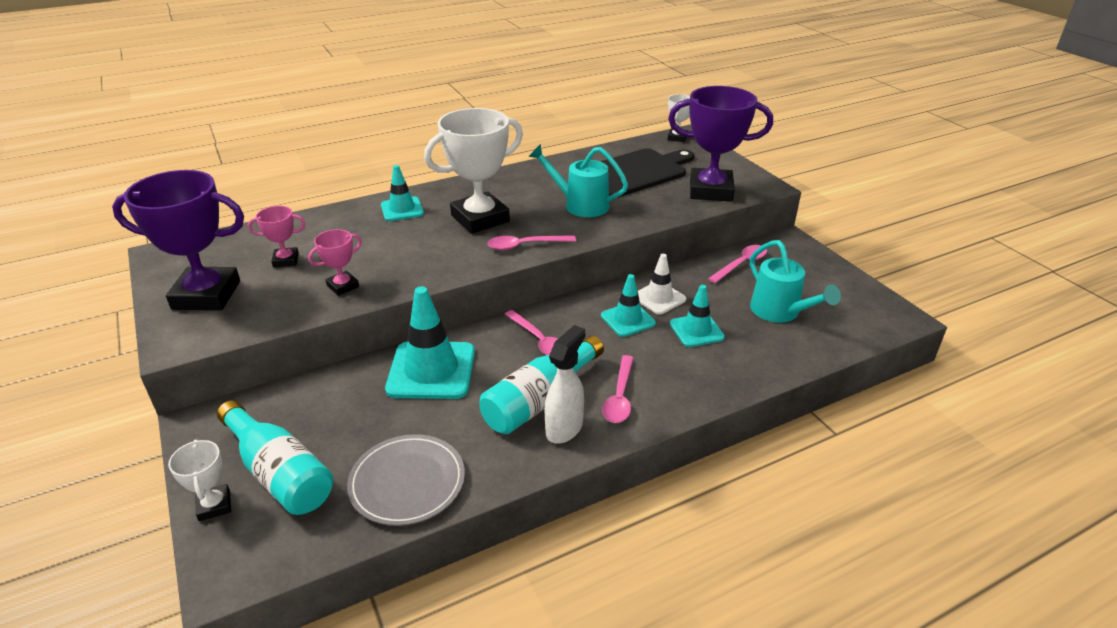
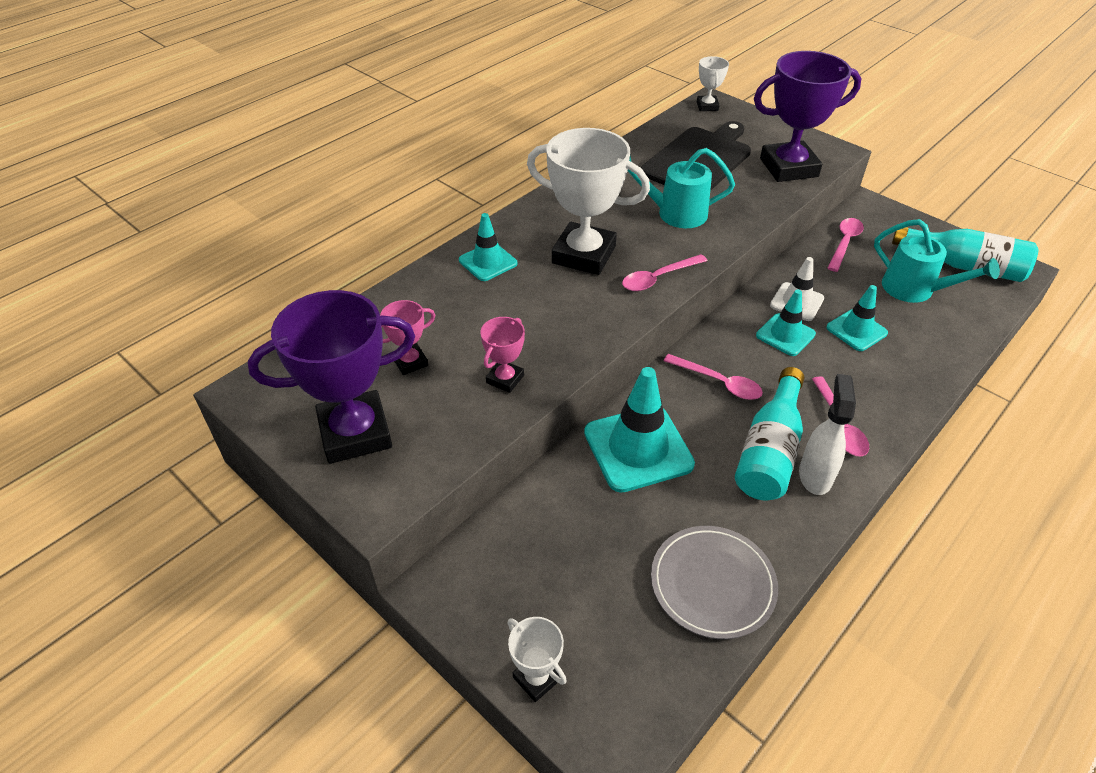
camera: 20 degrees left, 10 degrees up
(280, 473) = (575, 617): turquoise bottle -> turquoise bottle (964, 266)
(480, 218) = (584, 255): white trophy -> white trophy turned 75 degrees clockwise

